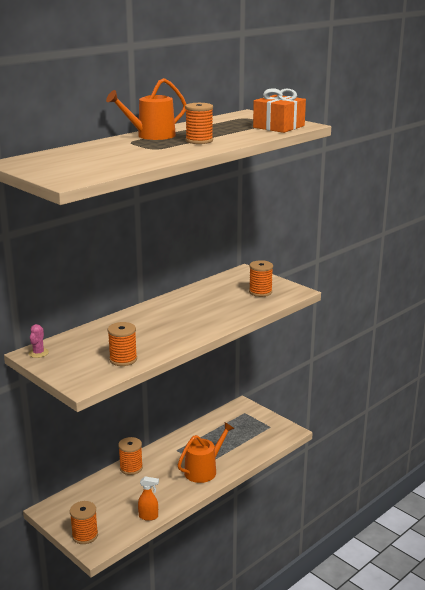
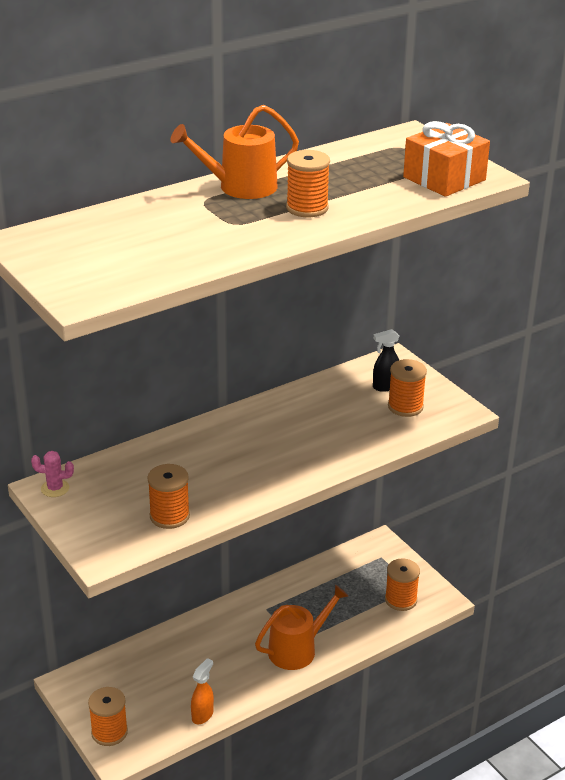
camera: 10 degrees right, 10 degrees up
(38, 353) = (55, 488): pink cactus -> pink cactus turned 75 degrees clockwise
(131, 468) = (195, 631): orange spool -> orange spool (400, 600)
(148, 516) = (202, 715): orange spray bottle -> orange spray bottle turned 75 degrees counterclockwise
(244, 284) = (385, 387): none -> black spray bottle

